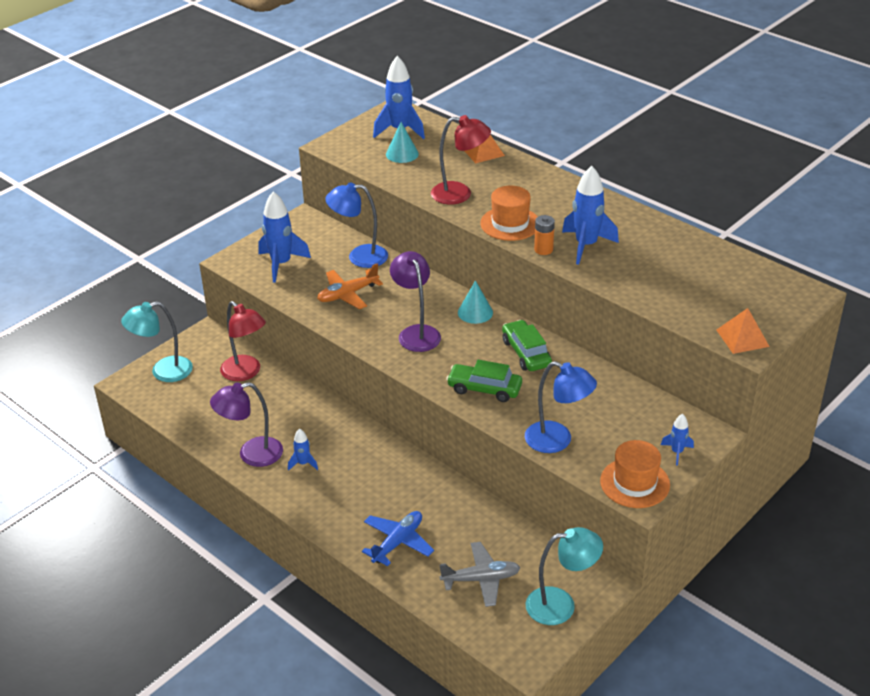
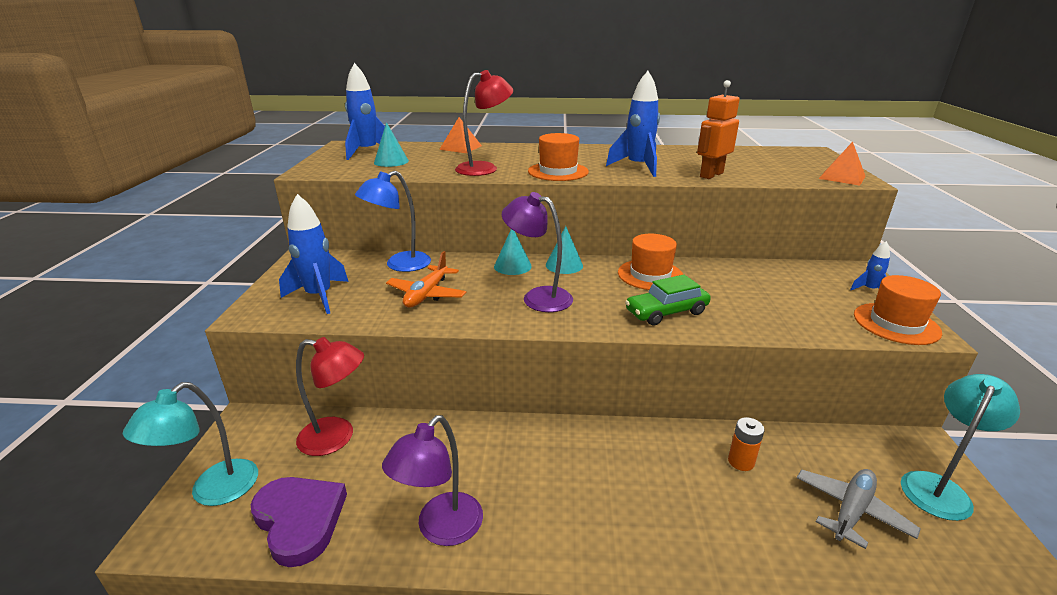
camera: 40 degrees left, 10 degrees down
(191, 410) = (300, 520): none -> purple heart
(303, 463) = (517, 501): blue rocket -> none
(398, 542) = (729, 527): blue plane -> none
(436, 295) = (512, 266): none -> turquoise cone
(526, 353) = (650, 275): green car -> orange hat
(543, 249) = (613, 176): orange battery -> orange battery (741, 461)
(557, 441) = (790, 322): blue lamp -> none
(629, 283) = (711, 175): none -> orange robot

